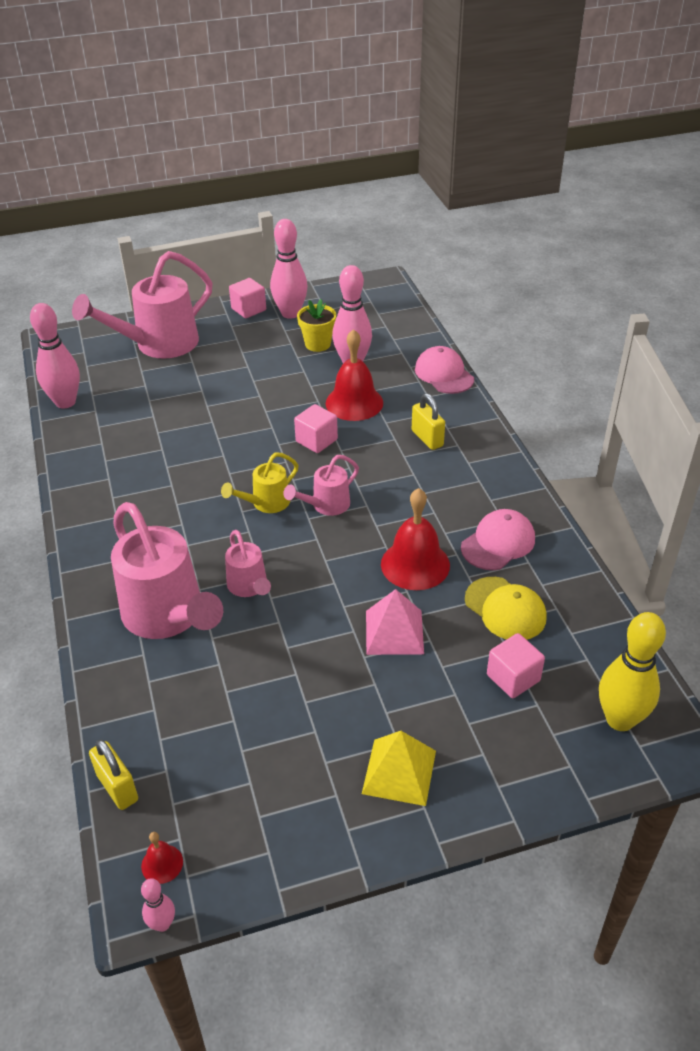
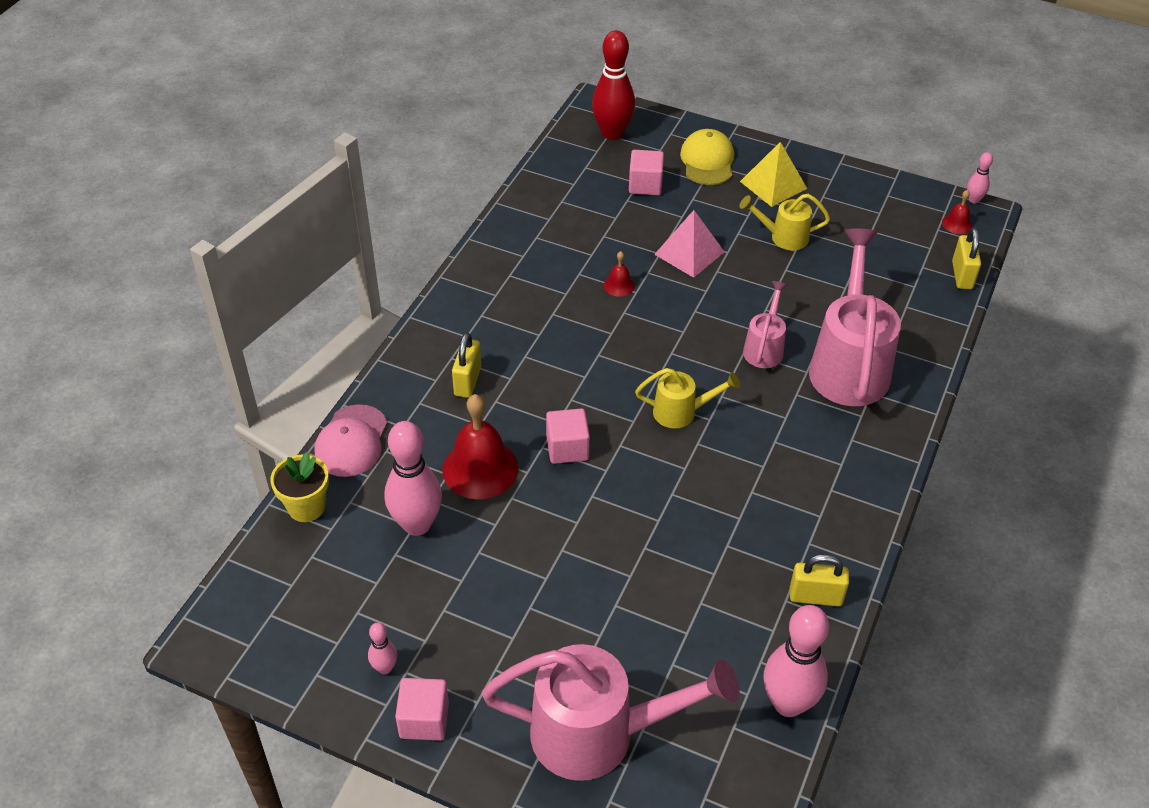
camera: 140 degrees left, 5 degrees up
(83, 454) = (815, 597): none -> yellow padlock
(290, 313) = (385, 668): pink bowling pin -> pink bowling pin, size x0.48
(317, 344) = (417, 584): yellow flower pot -> yellow flower pot (306, 507)
(326, 505) = (632, 376): pink watering can -> none
(329, 709) = (783, 237): none -> yellow watering can
(415, 564) = (619, 285): red bell -> red bell, size x0.46
(498, 543) = (538, 261): pink cap -> none
(505, 609) = (596, 220): yellow cap -> yellow cap (707, 161)
(620, 719) = (612, 133): yellow bowling pin -> red bowling pin

